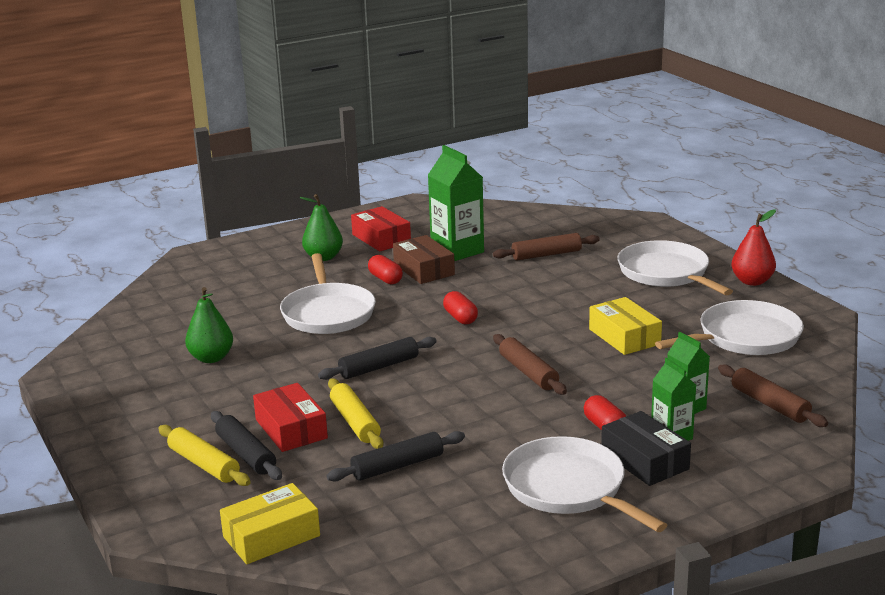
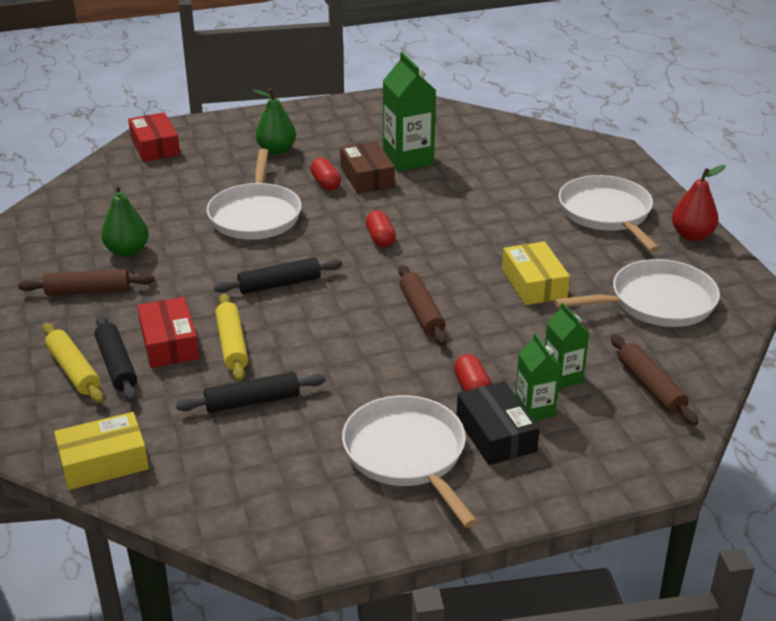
camera: 10 degrees right, 10 degrees up
(381, 238) = (340, 135): red box -> red box (155, 146)
(546, 255) = (494, 175): brown rolling pin -> brown rolling pin (88, 291)

